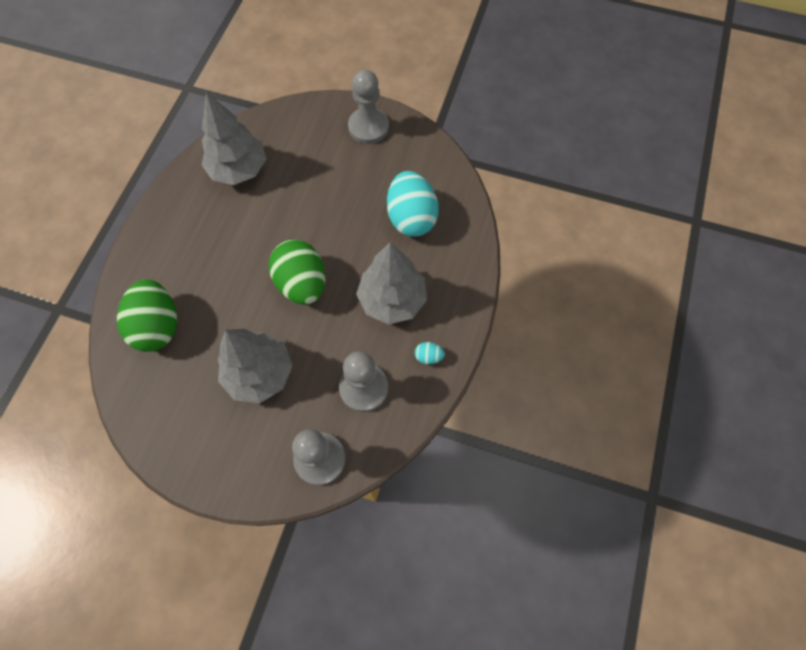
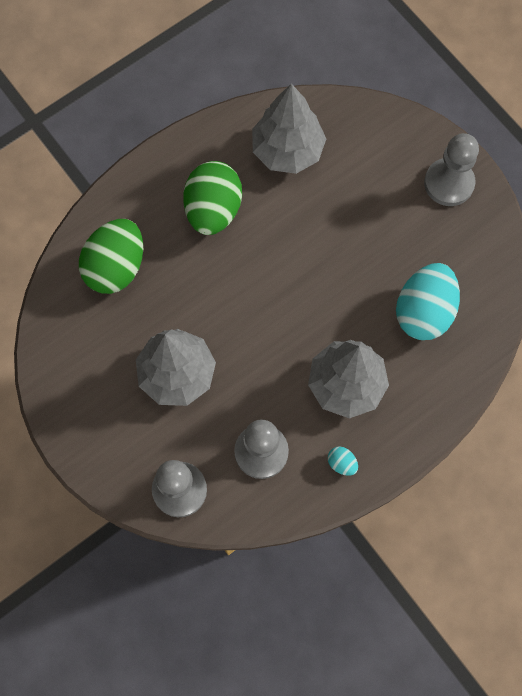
camera: 35 degrees right, 5 degrees up
(302, 283) = (271, 311): green egg -> green egg (213, 210)

